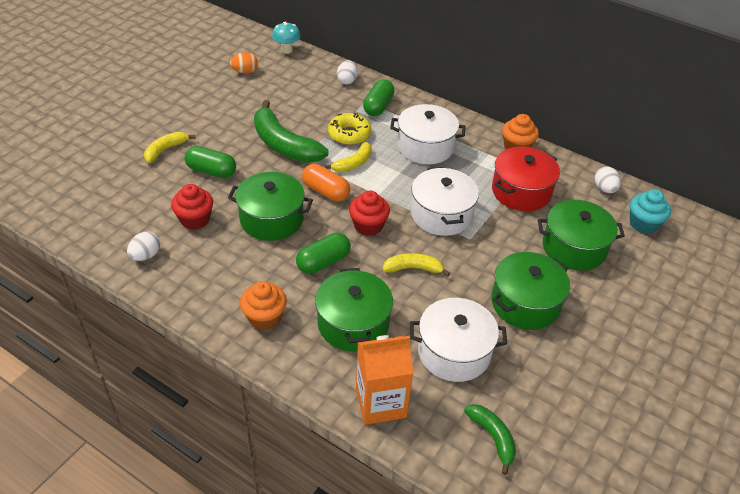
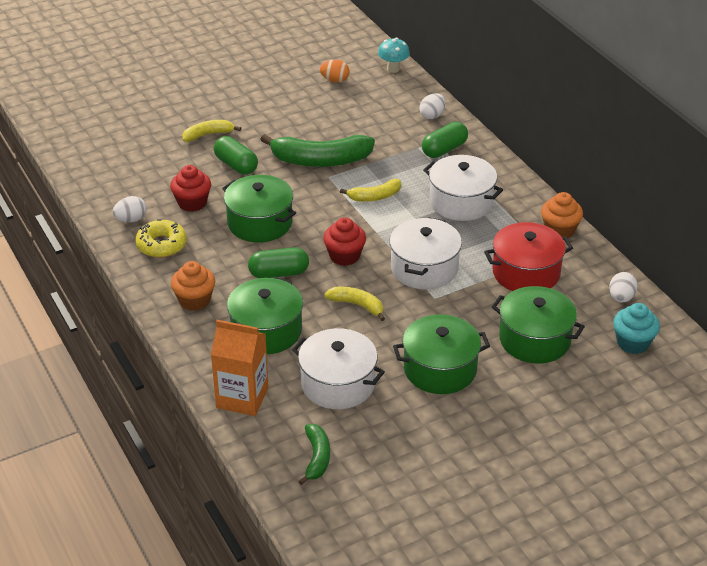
camera: 30 degrees right, 5 degrees down
(284, 145) = (320, 160): green banana -> green banana turned 75 degrees counterclockwise
(326, 191) = (328, 214): orange capsule -> none
(349, 134) = (392, 168): yellow donut -> yellow donut (161, 245)

